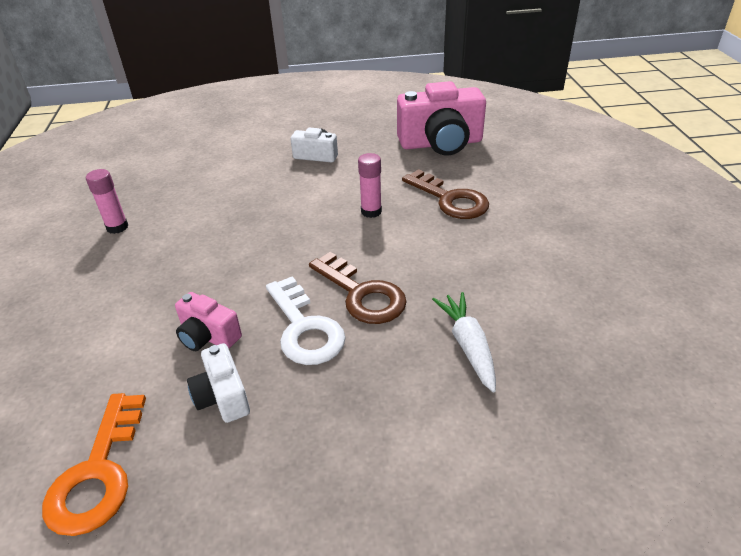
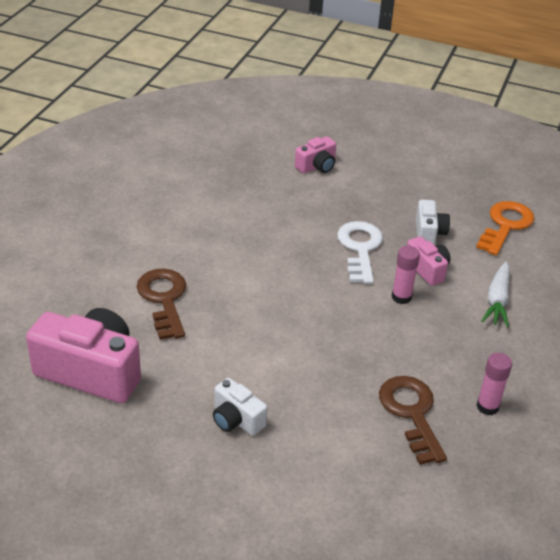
camera: 155 degrees left, 0 degrees up
(362, 294) = (306, 254): brown key -> brown key (411, 413)
(371, 211) = (242, 318): pink glue stick -> pink glue stick (401, 297)
(461, 452) = (317, 166): none -> pink camera
(468, 346) = (267, 201): white carrot -> white carrot (497, 301)

